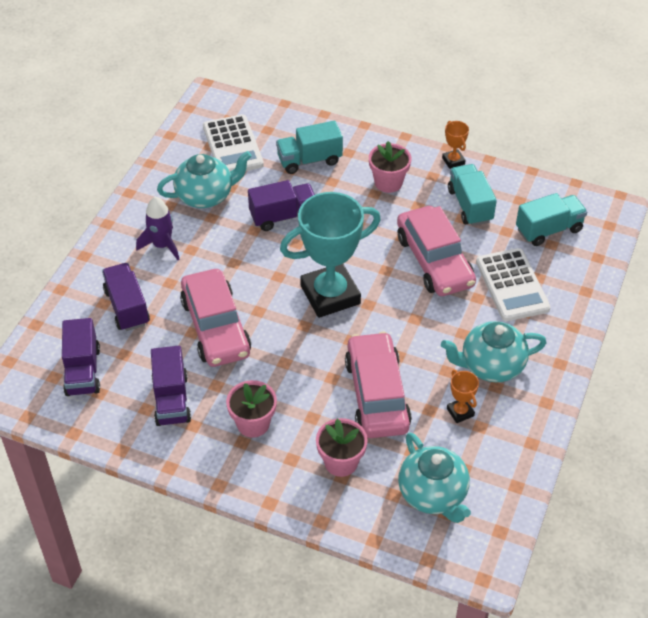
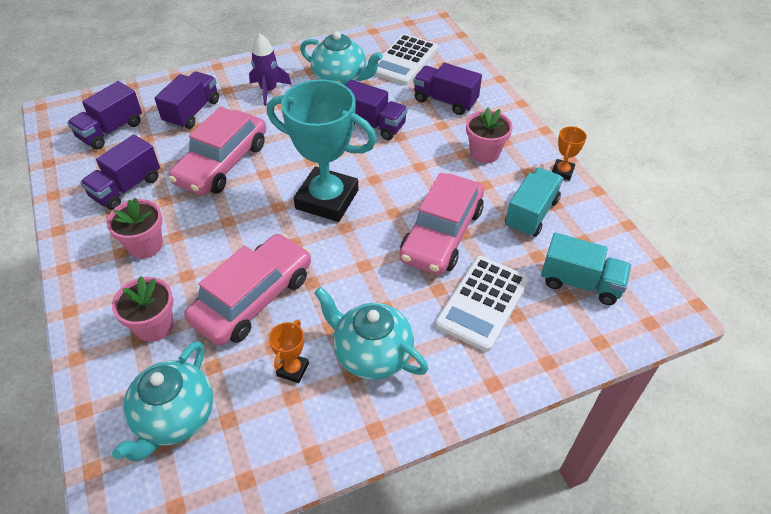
camera: 45 degrees right, 0 degrees up
(309, 160) = (445, 101): turquoise truck -> purple truck

